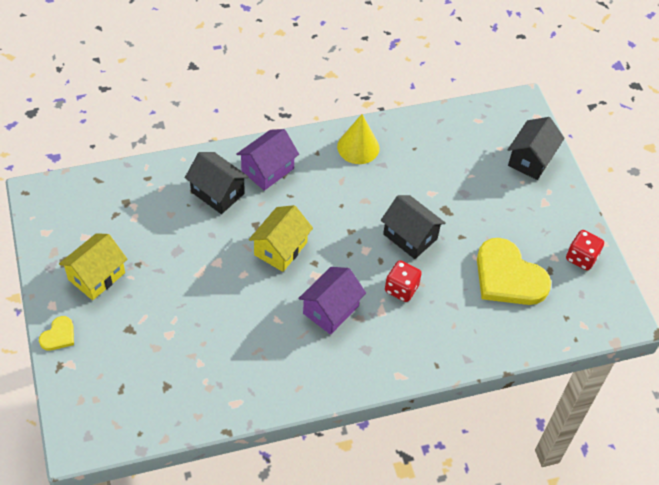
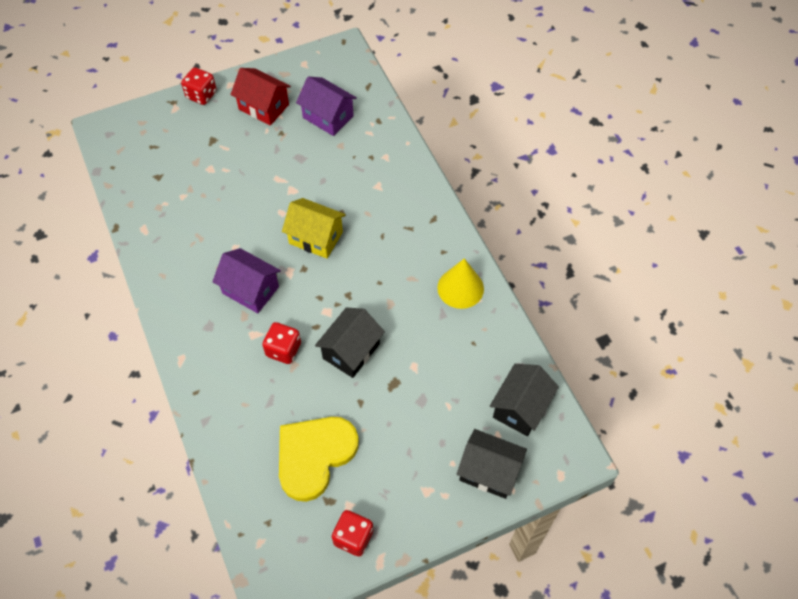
camera: 85 degrees right, 5 degrees up
(58, 335) = (201, 95): yellow heart -> red dice
(96, 276) = (264, 107): yellow house -> red house
(217, 193) = (372, 176): black house -> black house (520, 407)
(267, 170) = (410, 212): purple house -> purple house (328, 117)

